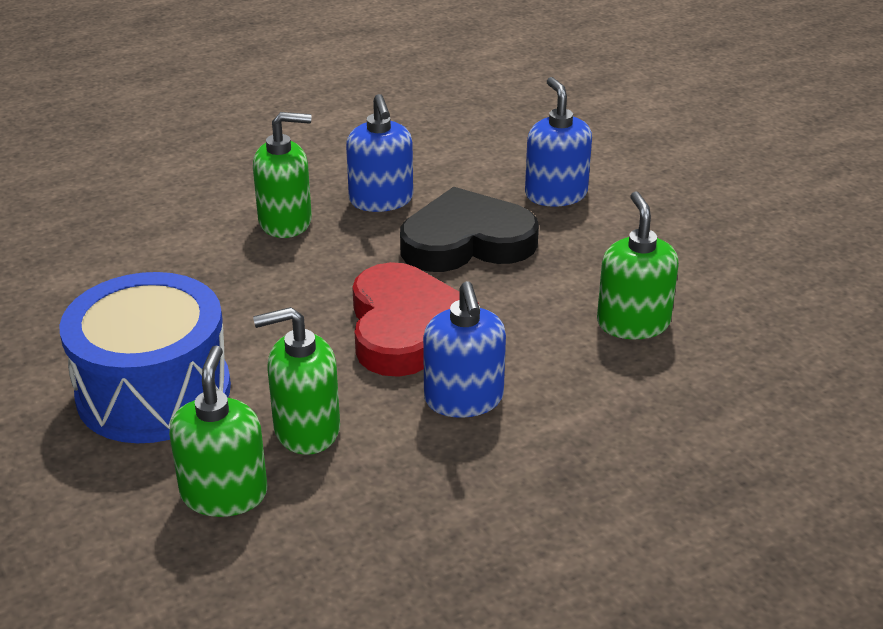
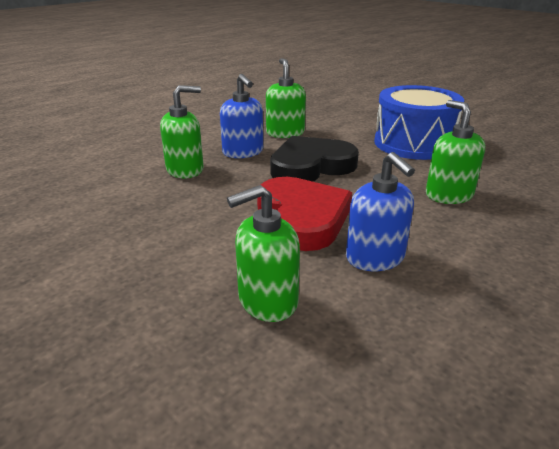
camera: 15 degrees left, 5 degrees down
(154, 391) = (122, 293): blue drum -> blue drum (413, 143)
(224, 493) = (220, 372): green soap dispenser -> green soap dispenser (285, 133)
(556, 194) = (347, 138): blue soap dispenser -> none

